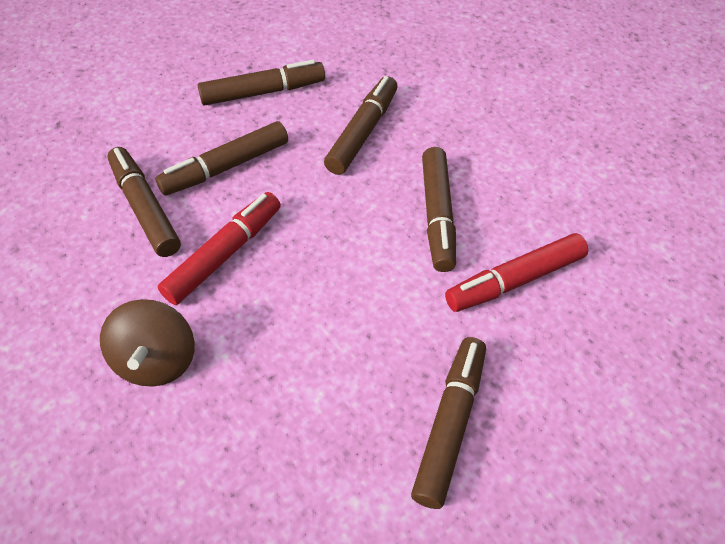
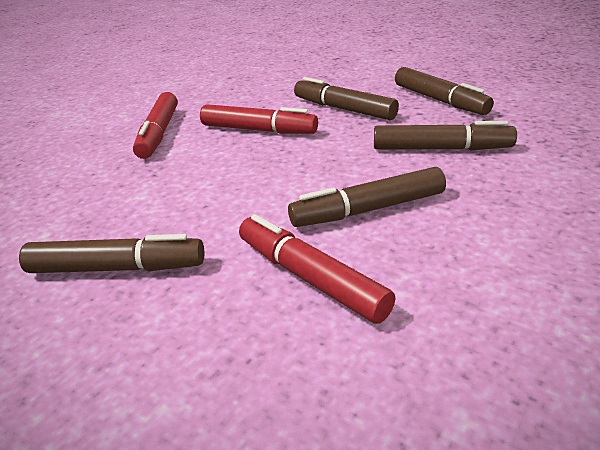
camera: 75 degrees right, 20 degrees down
(145, 208) = (283, 97): brown marker -> none
(157, 360) = (159, 133): brown spinning top -> red marker

